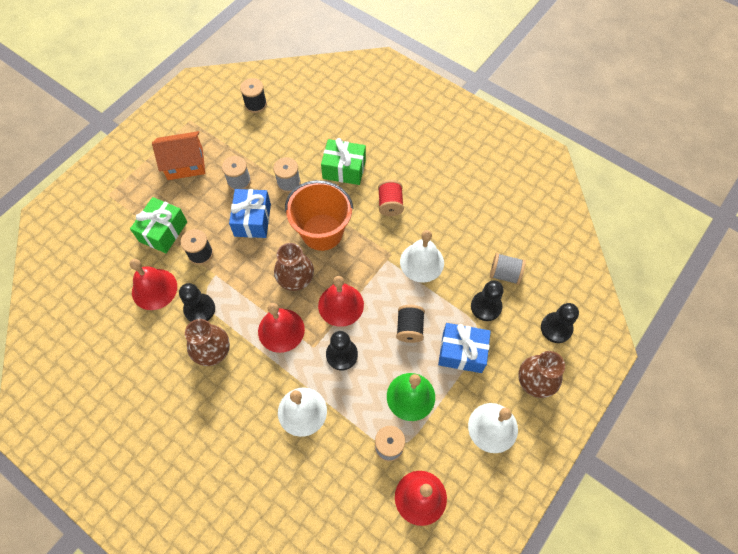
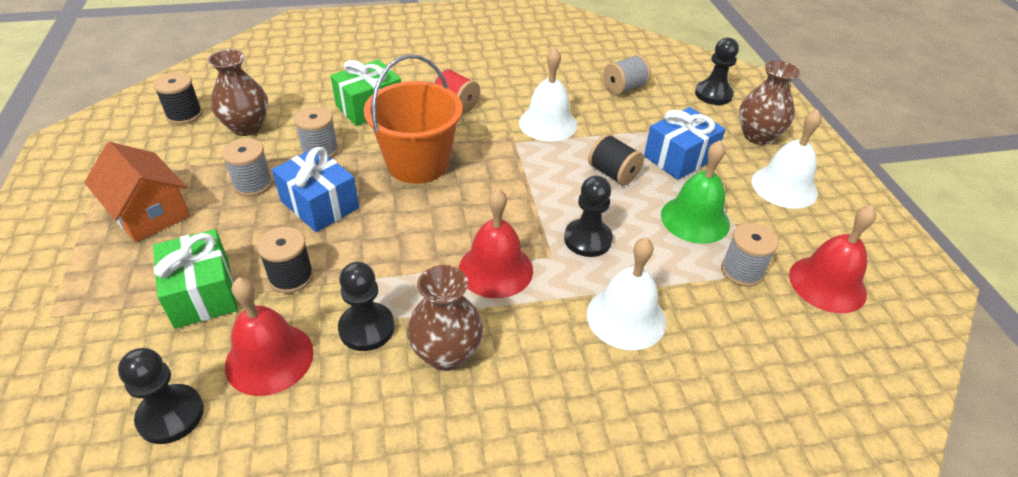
camera: 50 degrees left, 20 degrees down
(185, 164) = (149, 213): orange house -> orange house turned 75 degrees counterclockwise
(296, 280) = (448, 218): brown vase -> brown vase (247, 127)
(341, 305) = (525, 203): red bell -> none
(486, 306) = (645, 116): black pawn -> black pawn (171, 415)

